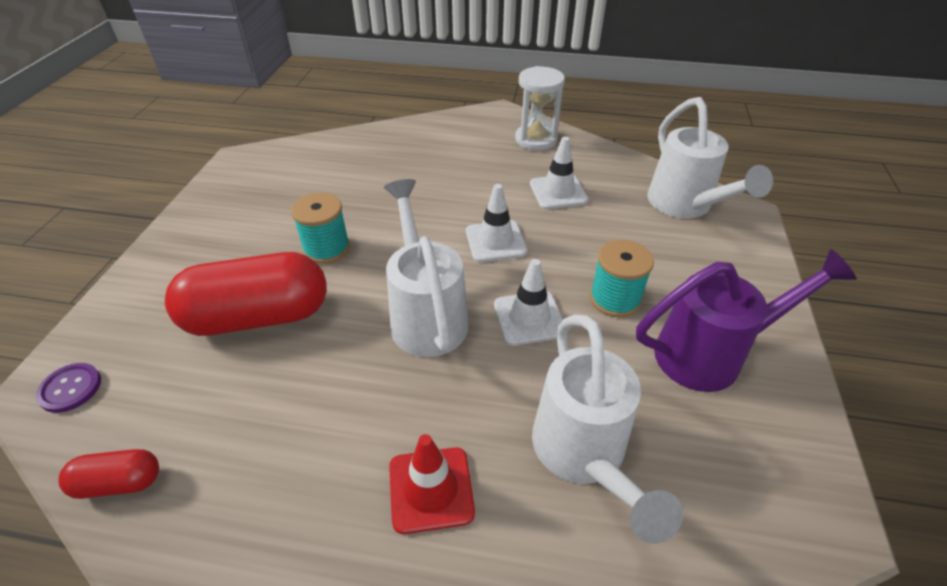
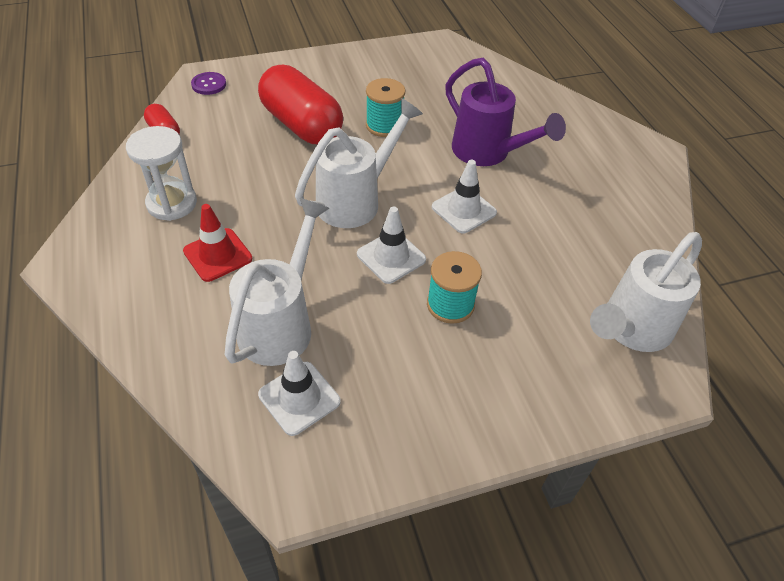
camera: 60 degrees right, 5 degrees up
(536, 140) = (636, 189): white hourglass -> white hourglass (172, 203)
(558, 192) = (566, 229): white traffic cone -> white traffic cone (299, 398)
(583, 455) = (281, 324): white watering can -> white watering can turned 150 degrees clockwise
(710, 354) = (428, 385): purple watering can -> purple watering can (487, 153)

